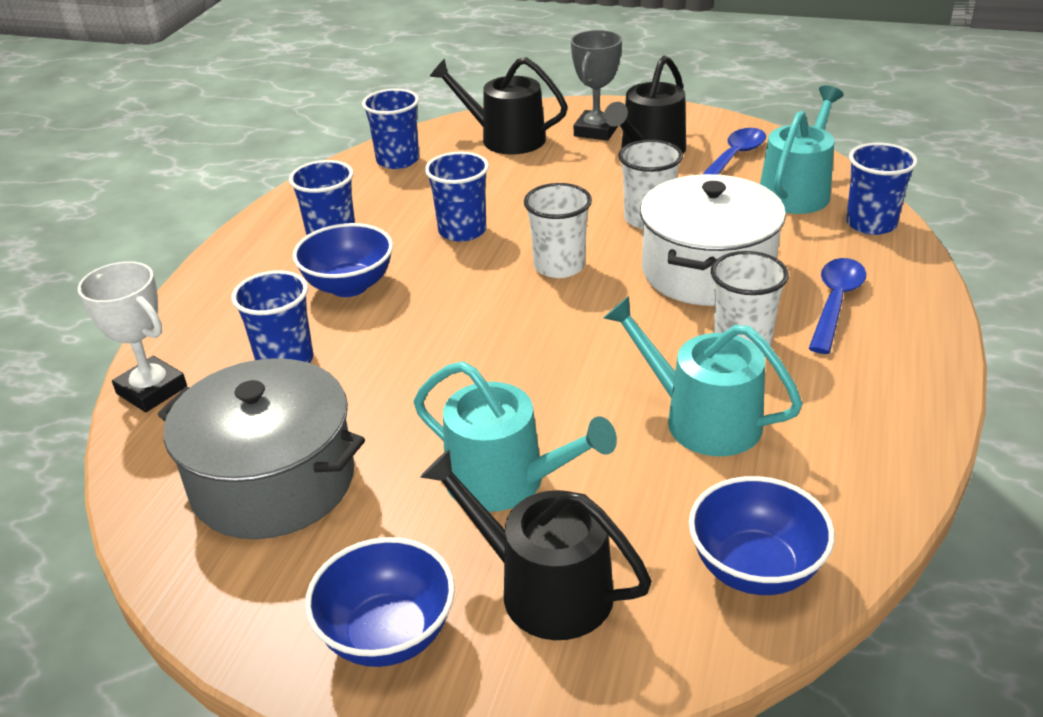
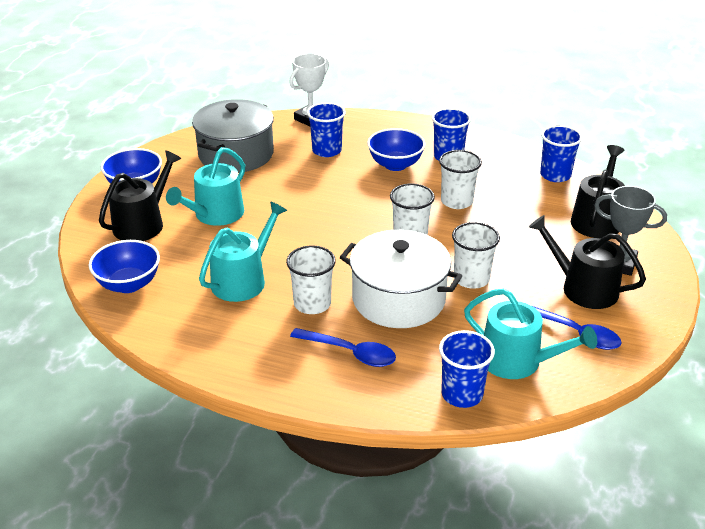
camera: 90 degrees right, 0 degrees up
(462, 231) = (456, 201): blue cup -> white cup

